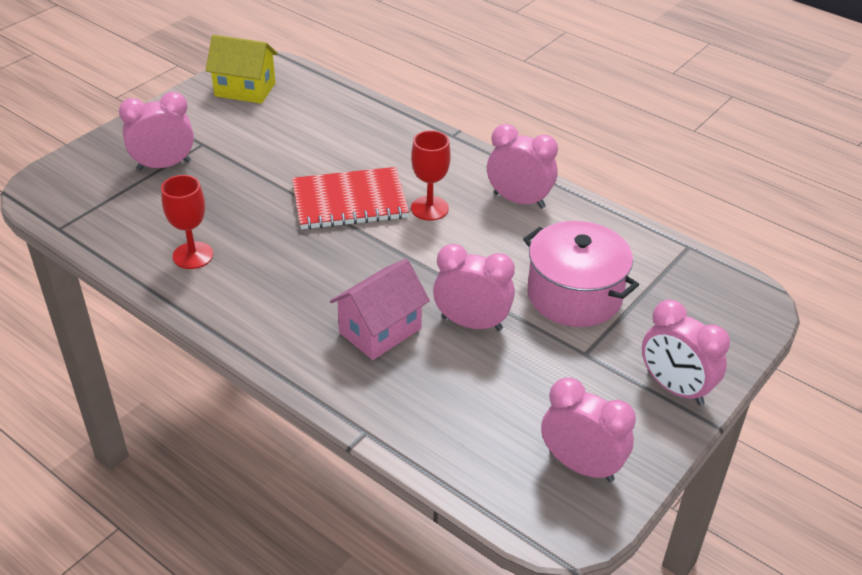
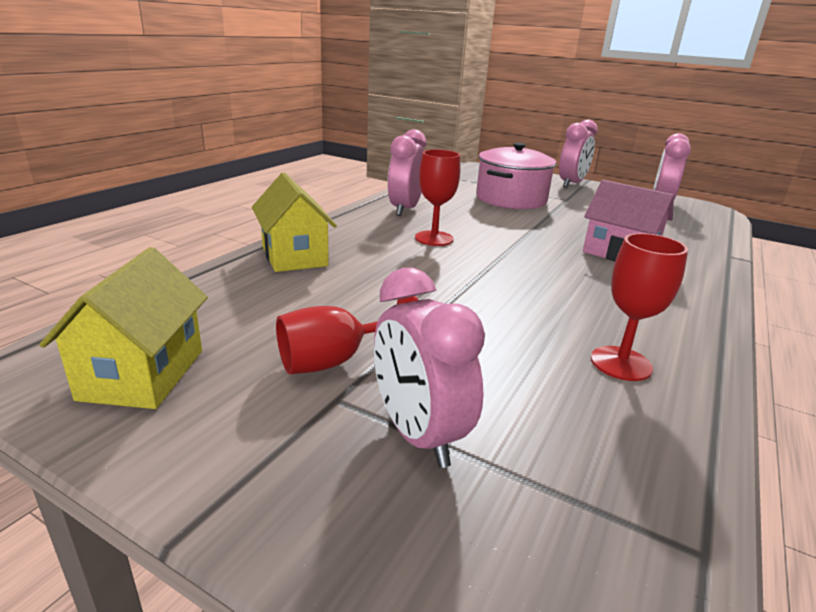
camera: 100 degrees left, 15 degrees down
(237, 145) = (336, 361): none -> red goblet
(349, 201) = (442, 273): red notebook -> none
(392, 132) = (294, 256): none -> yellow house
(472, 323) = (573, 225): pink clock -> none

